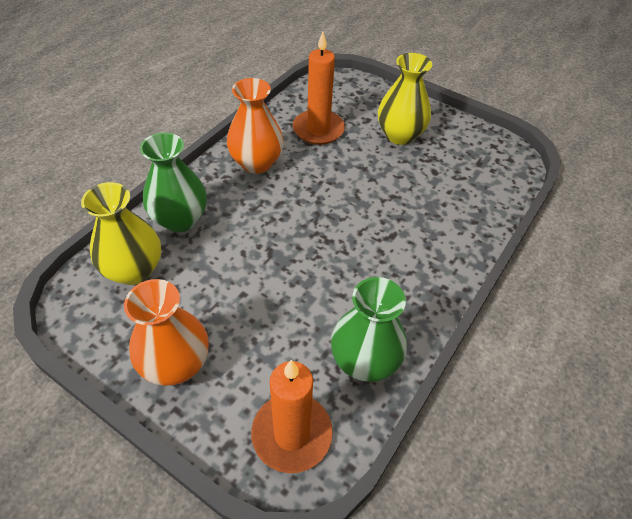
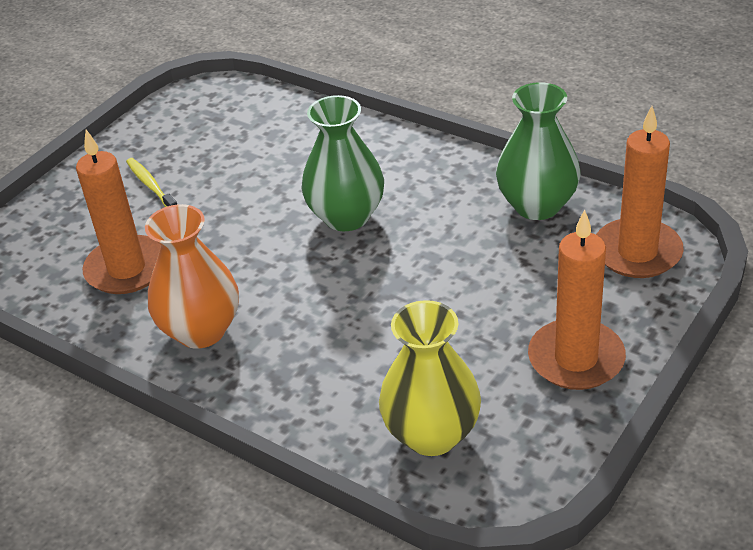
camera: 85 degrees left, 10 degrees down
(176, 364) = (576, 359): orange vase -> orange candle
(180, 219) = (327, 400): green vase -> green vase (346, 216)
(399, 135) = (151, 186): yellow vase -> yellow toothbrush

